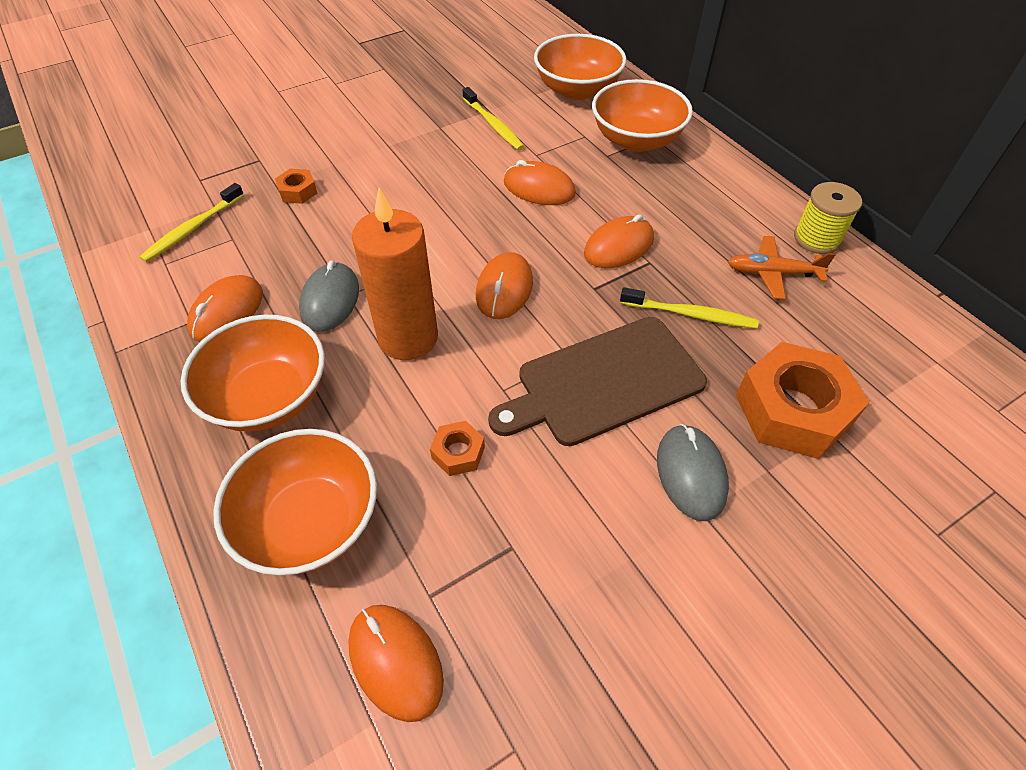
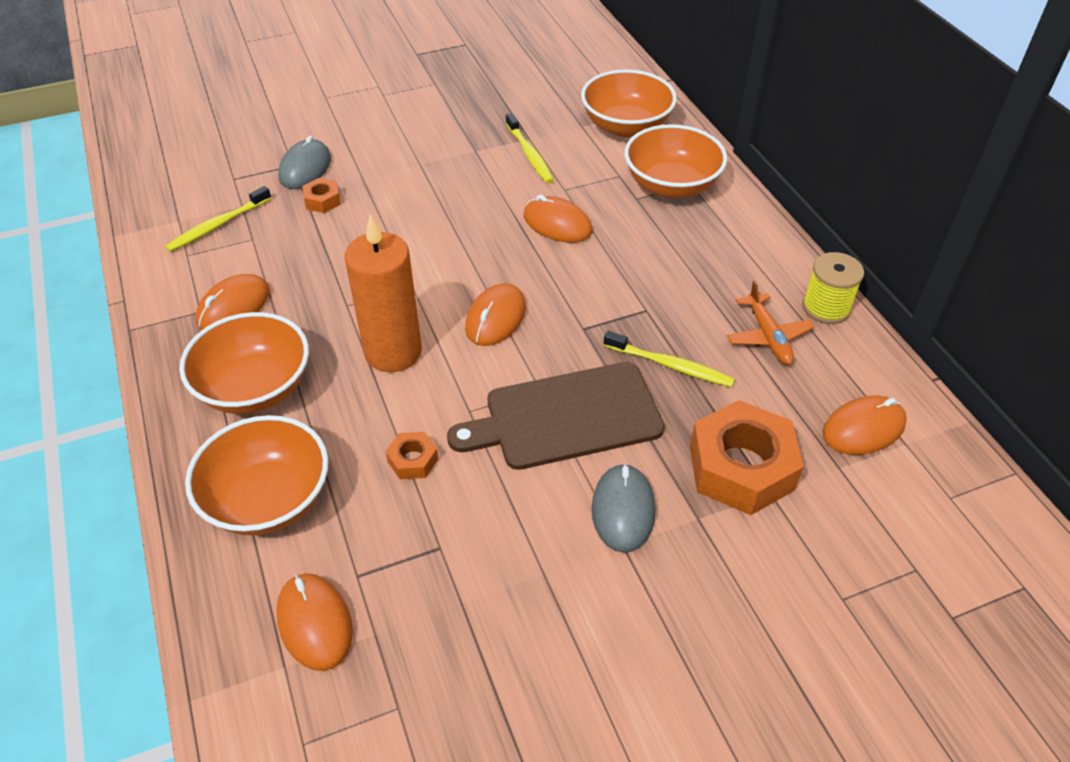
camera: 10 degrees right, 5 degrees down
(330, 300) = (329, 308): grey mouse -> grey mouse (305, 168)
(619, 246) = (620, 291): orange mouse -> orange mouse (863, 428)
(773, 273) = (768, 336): orange plane -> orange plane turned 120 degrees counterclockwise

